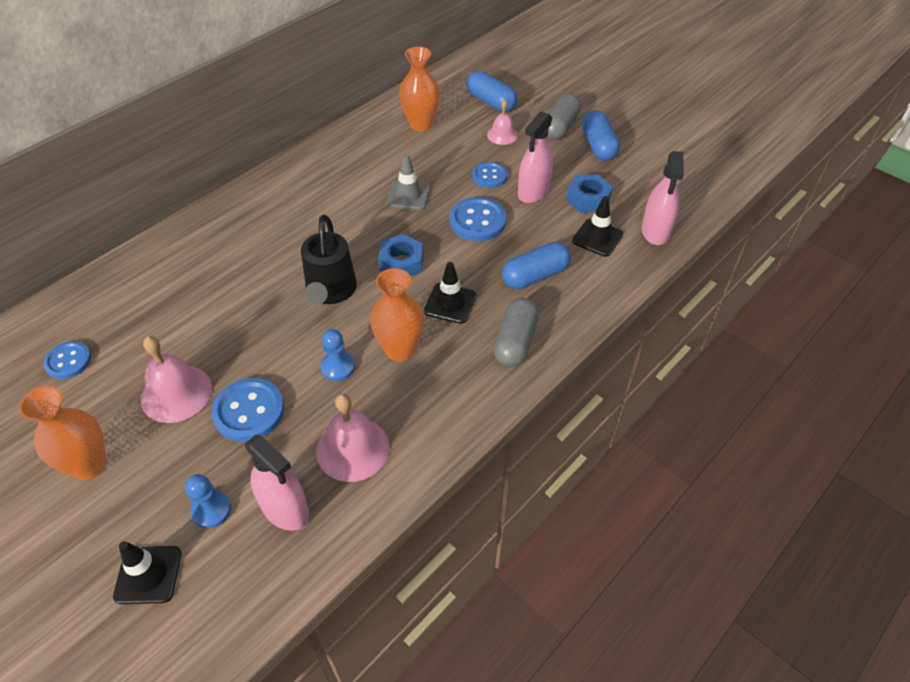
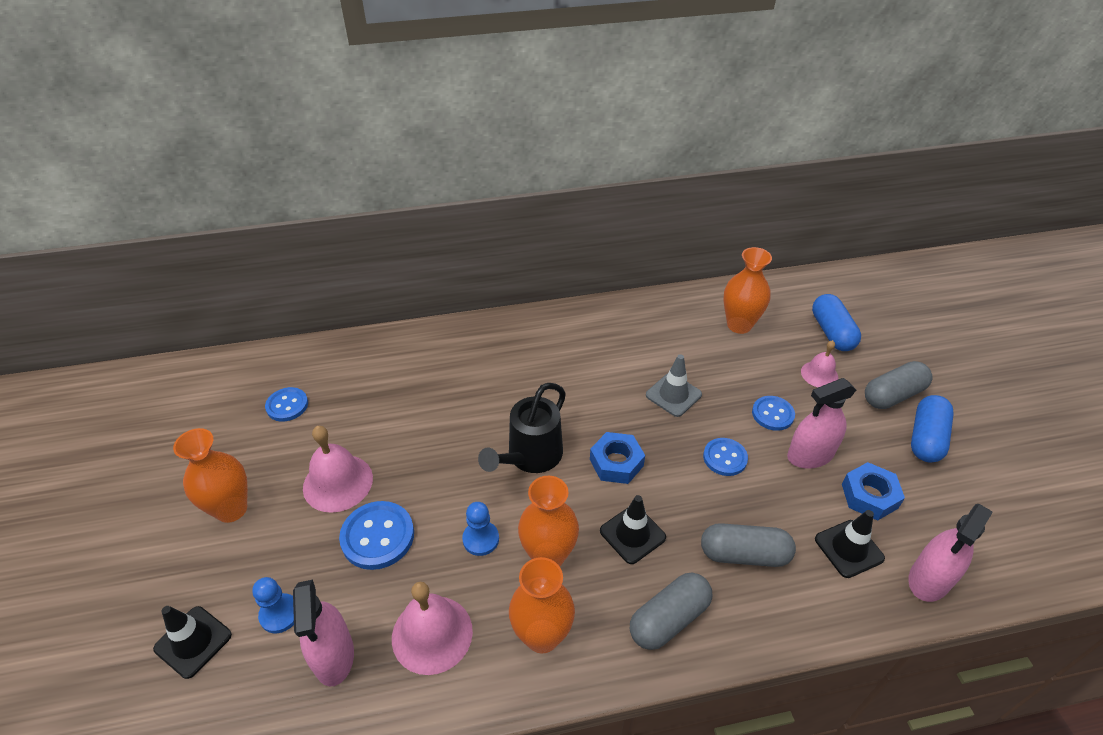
camera: 35 degrees right, 5 degrees down
(436, 402) = (542, 636): none -> orange vase
(477, 221) = (725, 458): blue button -> blue button, size x0.65
(535, 276) = (744, 554): blue capsule -> grey capsule

